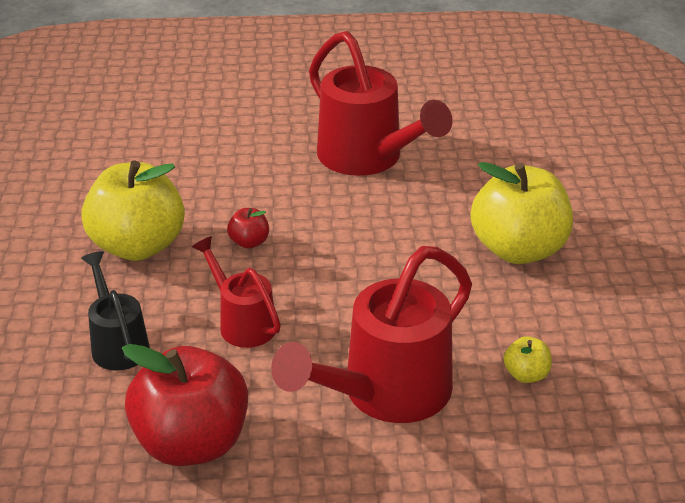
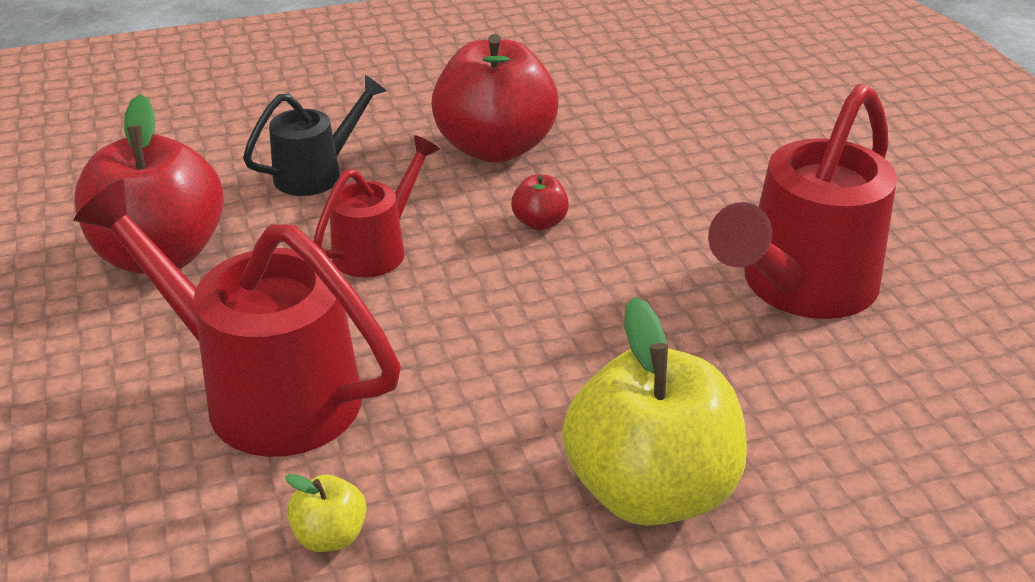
camera: 75 degrees right, 0 degrees up
(138, 246) = (495, 148): yellow apple -> red apple

